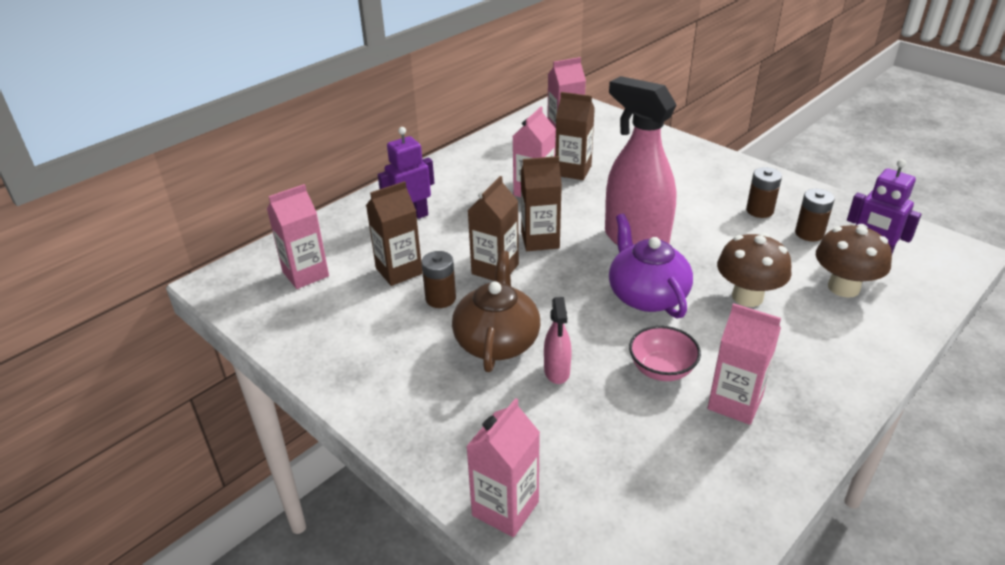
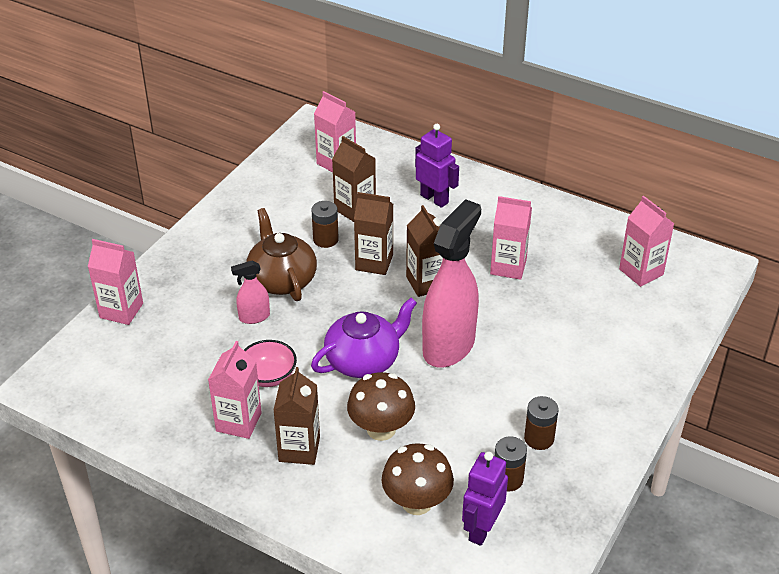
camera: 75 degrees right, 5 degrees up
(497, 341) = (282, 279): brown teapot -> brown teapot turned 105 degrees counterclockwise
(573, 171) = (560, 288): brown carton -> brown carton (299, 449)

